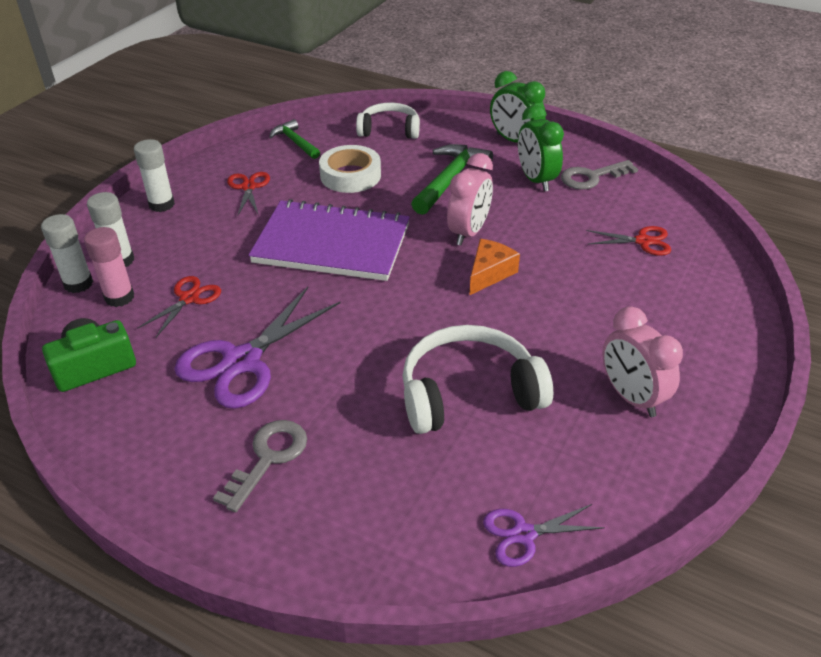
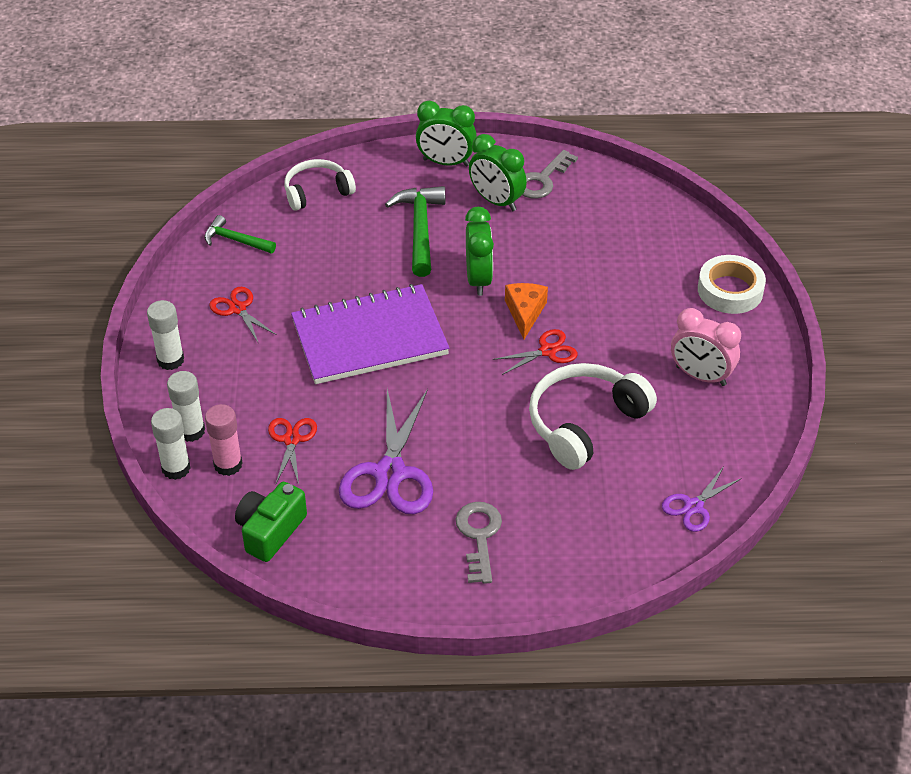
camera: 30 degrees left, 5 degrees up
(350, 175) = (324, 259): white tape -> white tape (730, 290)
(468, 232) = (478, 279): pink clock -> green clock
(643, 241) = (626, 232): red scissors -> red scissors (547, 351)

